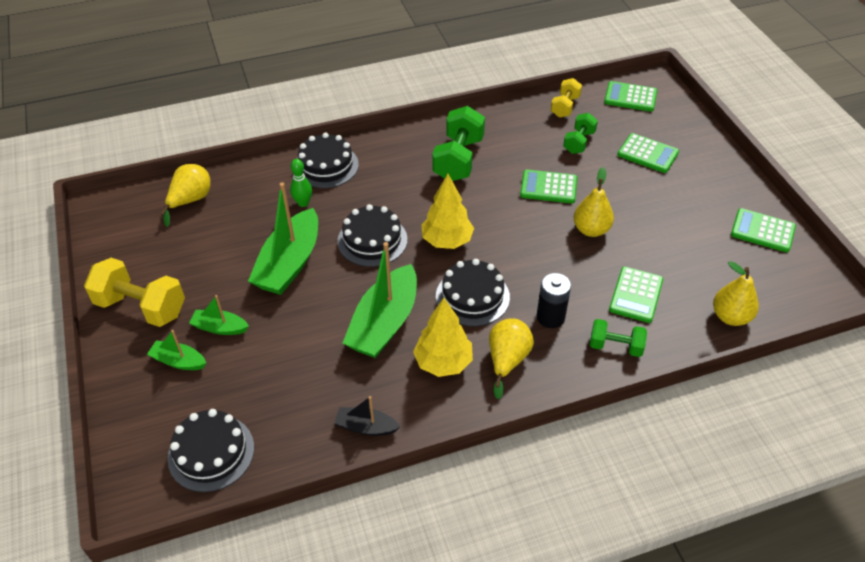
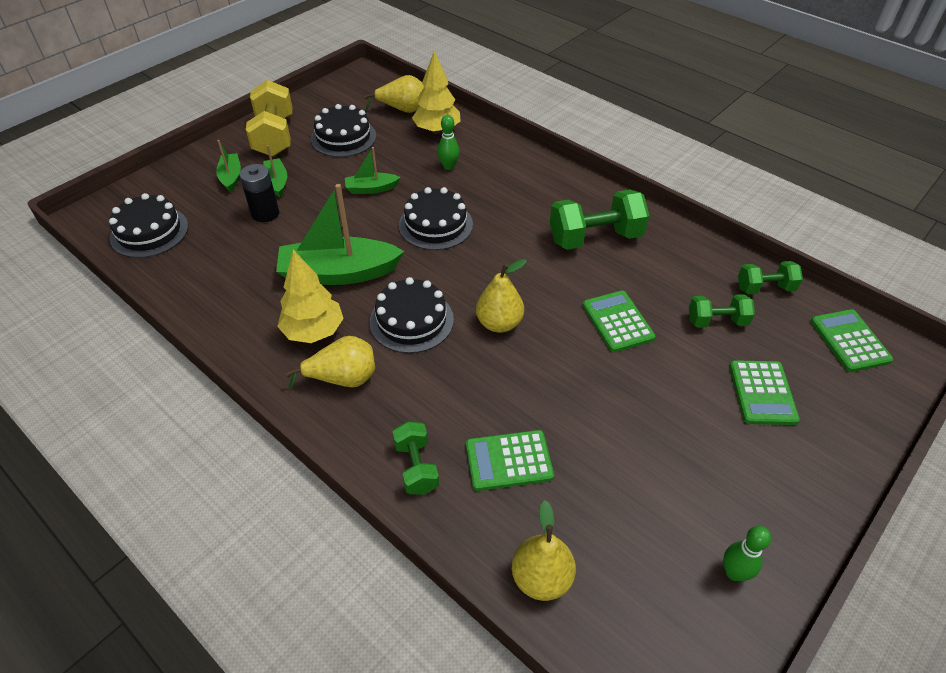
camera: 60 degrees right, 0 degrees up
(289, 263) = (371, 189): green boat -> green boat, size x0.50
(326, 166) = (506, 160): black cake -> black cake (343, 137)
(366, 427) = (213, 309): black boat -> none
(447, 241) = (473, 274): yellow tree -> yellow tree (437, 130)
(550, 317) = (423, 393): black battery -> black battery (265, 213)
(565, 107) = (764, 288): yellow dumbbell -> green dumbbell
(591, 230) = (582, 382): yellow pear -> yellow pear (499, 323)
(762, 231) = (734, 572): green calculator -> green bowling pin

